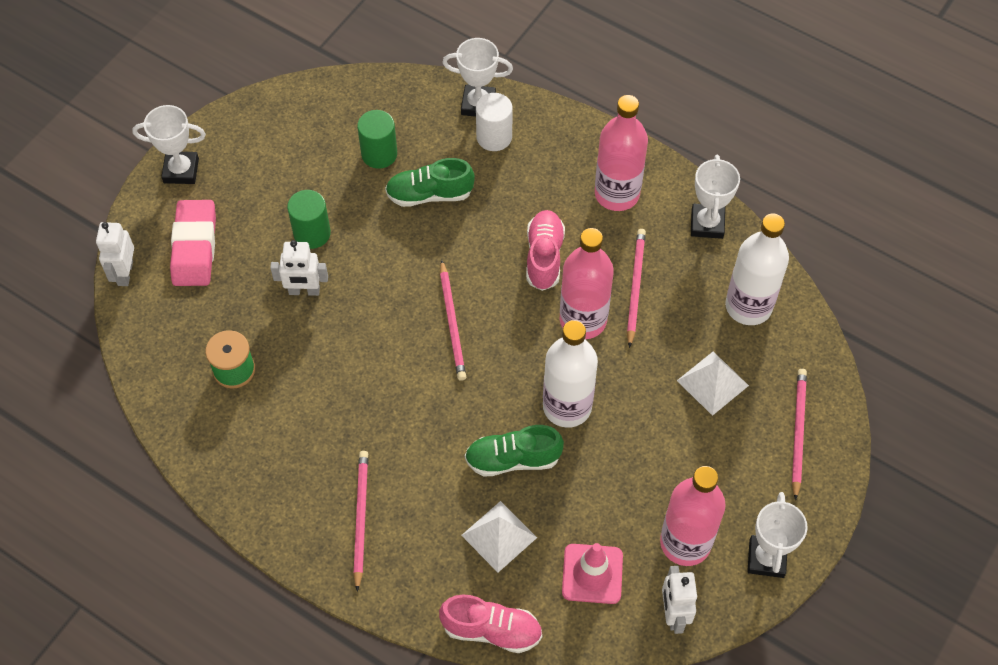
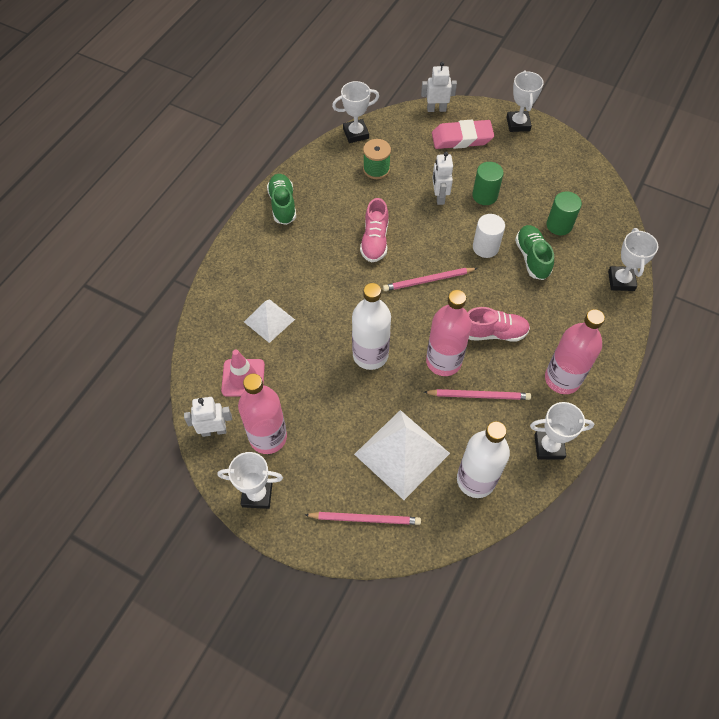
camera: 85 degrees right, 0 degrees up
(152, 393) = (356, 133): none -> white trophy
(360, 518) = (279, 244): pink pencil -> none
(491, 630) = (203, 321): pink shoe -> pink shoe (375, 241)
(494, 137) = (593, 293): white cylinder -> white cylinder (485, 247)
(513, 459) = (326, 324): green shoe -> green shoe (282, 205)
(712, 383) = (402, 454): white pyramid -> white pyramid, size x1.69

